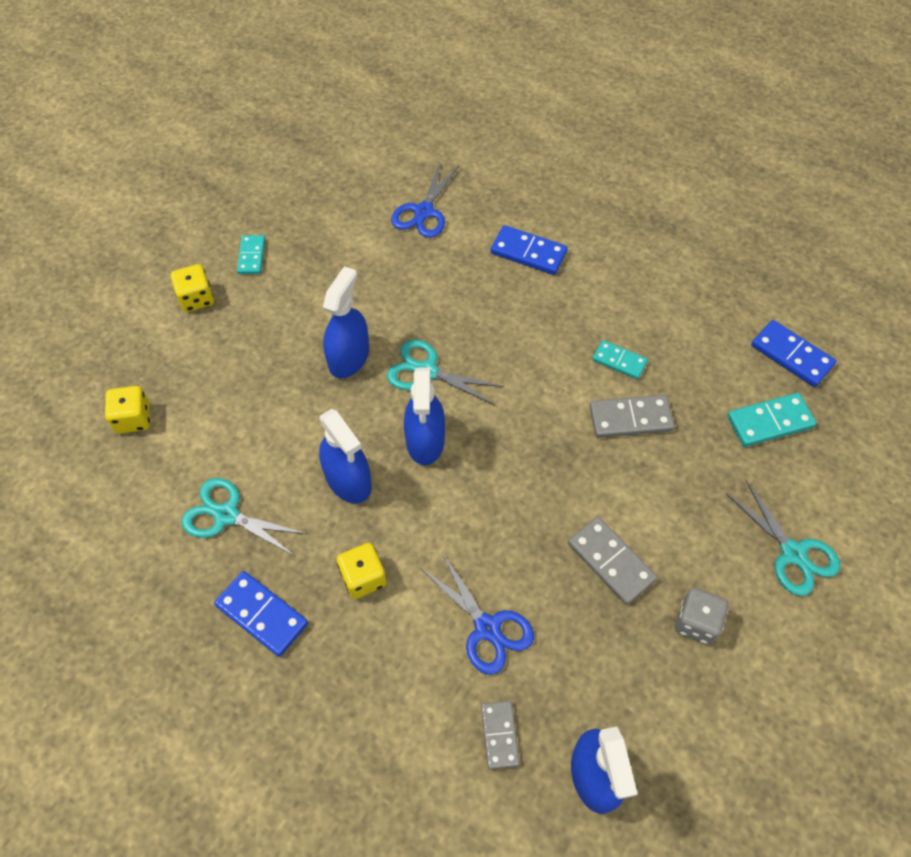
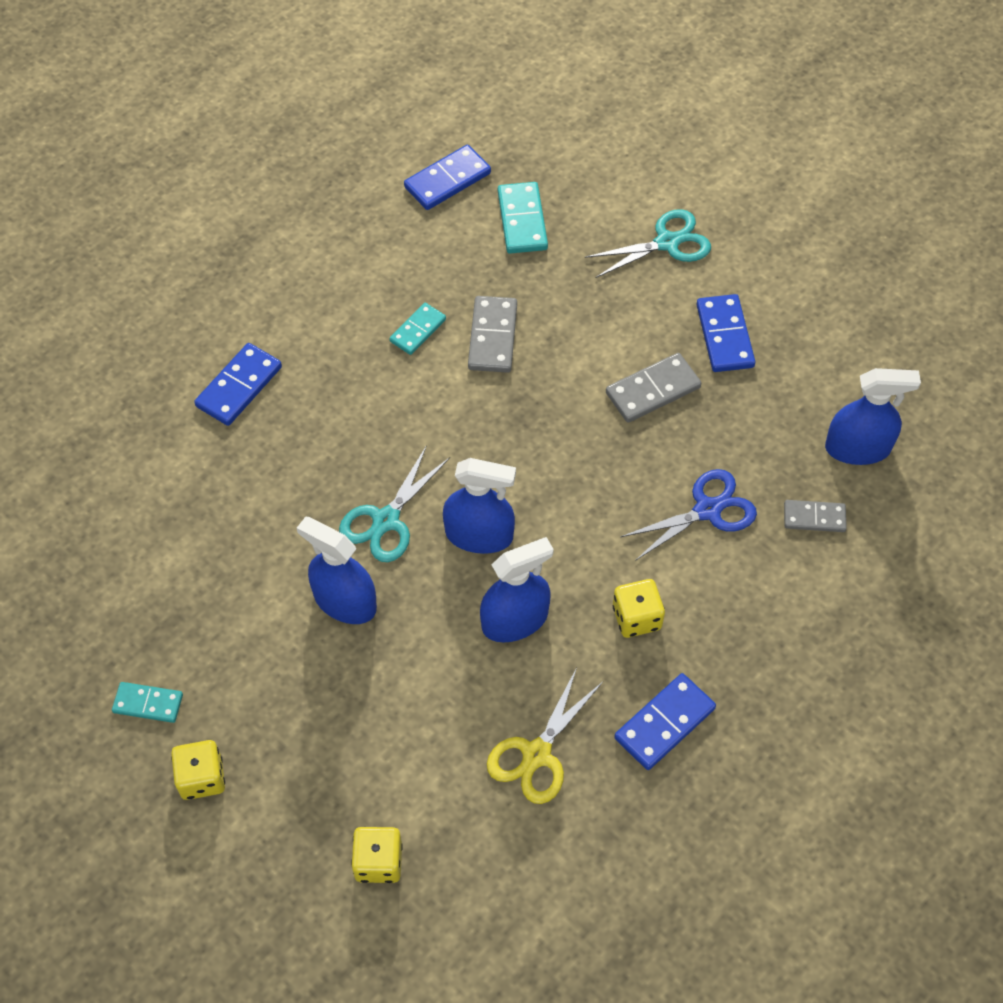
camera: 80 degrees left, 0 degrees up
(226, 515) = (536, 754): turquoise scissors -> yellow scissors
(424, 212) = (136, 489): blue scissors -> none
(696, 622) = (724, 336): grey dice -> blue domino

